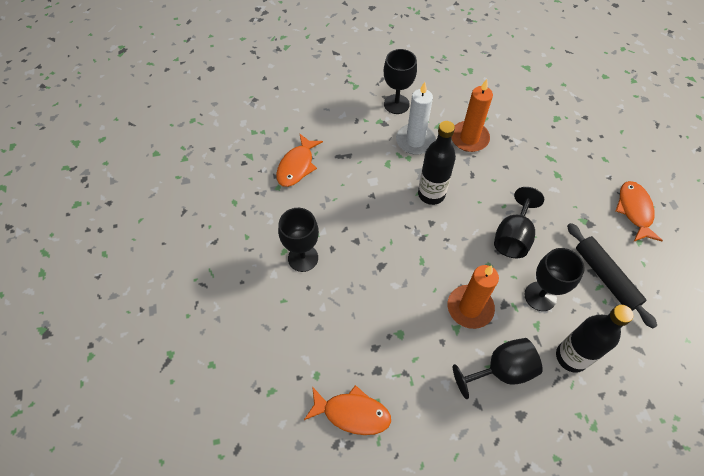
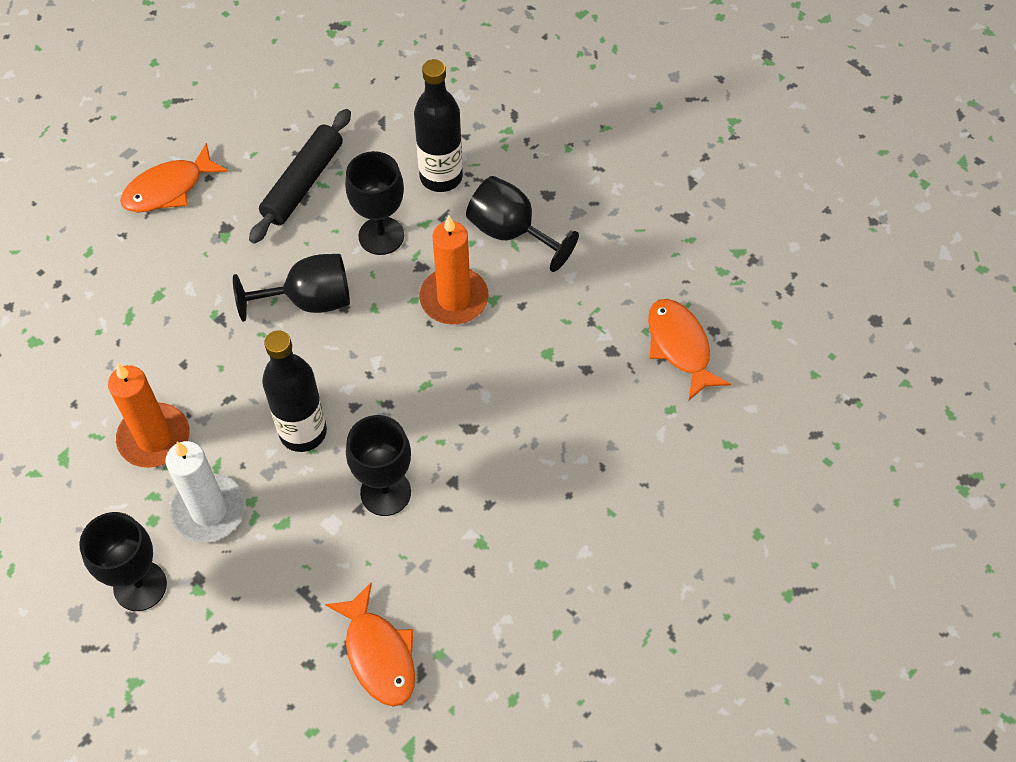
camera: 125 degrees left, 0 degrees up
(297, 166) = (379, 654): orange fish -> orange fish turned 75 degrees clockwise
(303, 258) = (531, 531): black goblet -> black goblet (385, 492)

